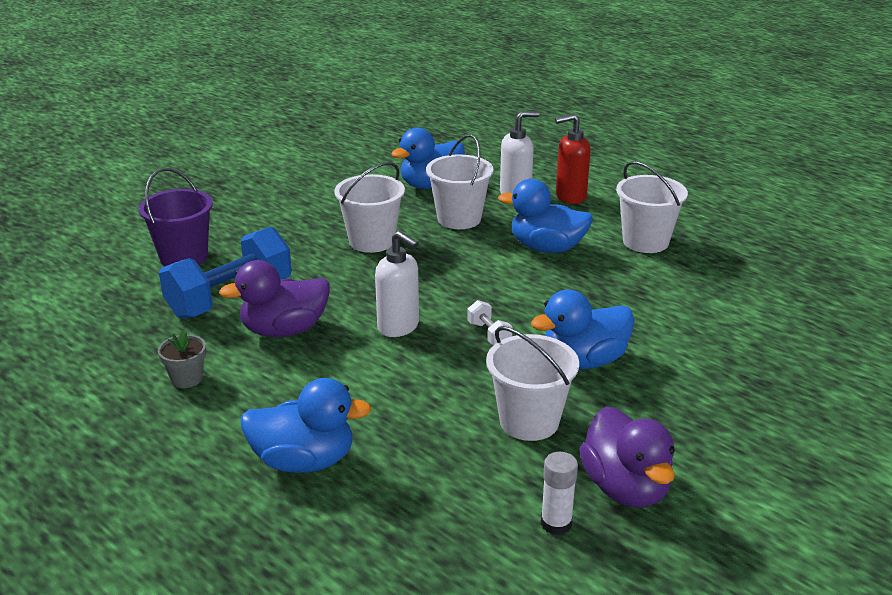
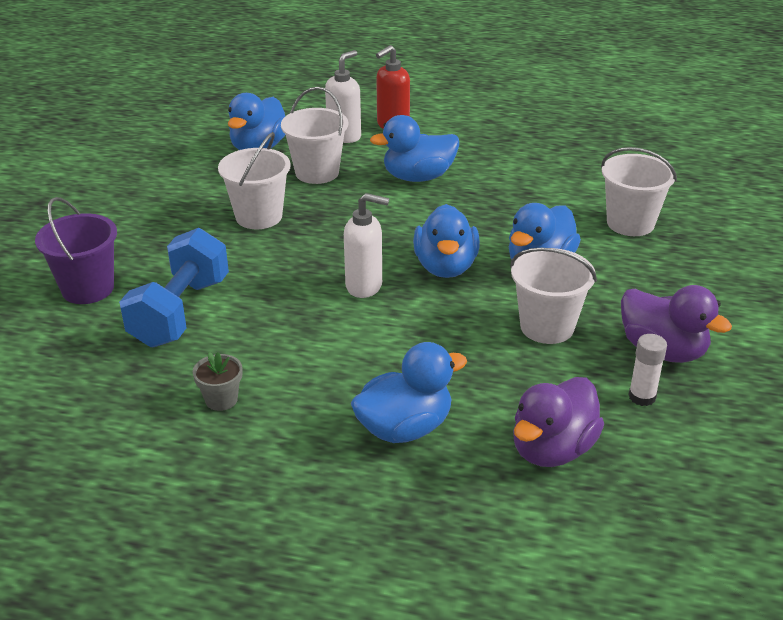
camera: 30 degrees left, 5 degrees up
(284, 330) = (265, 324): purple duck -> purple duck (552, 449)
(489, 334) = (445, 267): white dumbbell -> blue duck
(645, 241) = (491, 148): white bucket -> white bucket (630, 223)

